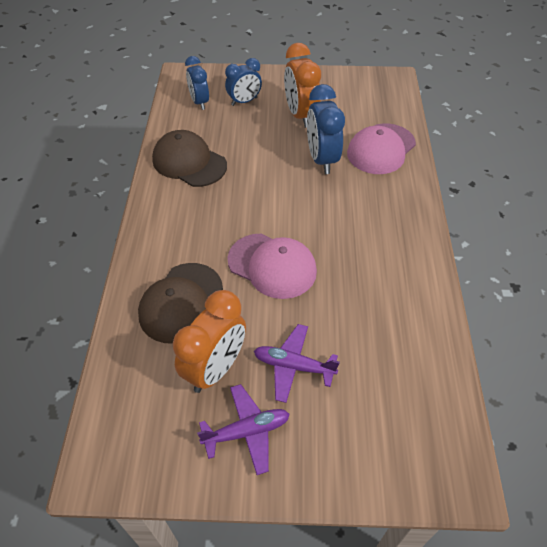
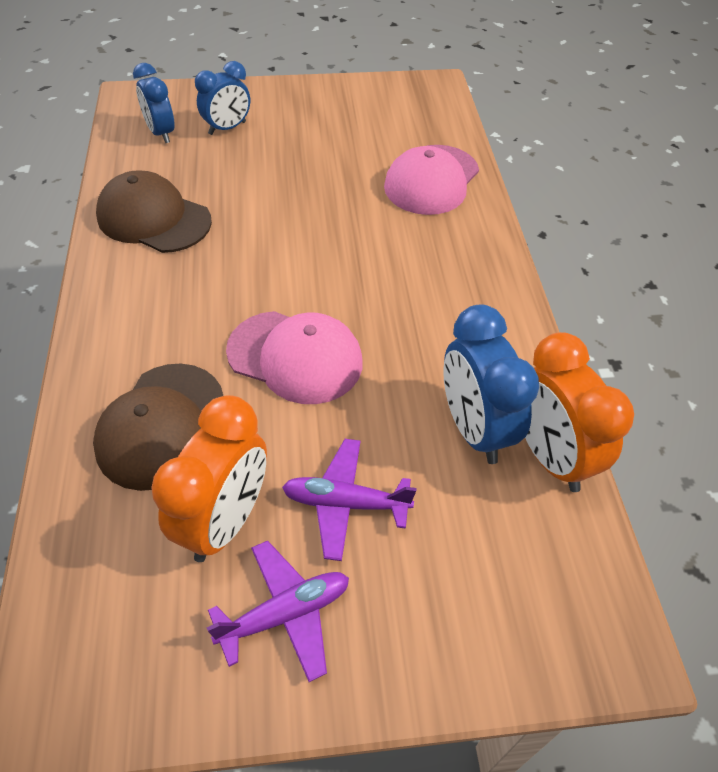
camera: 10 degrees left, 0 degrees up
(300, 115) = (311, 142): orange clock -> orange clock (550, 456)
(322, 159) = (349, 200): blue clock -> blue clock (474, 429)

